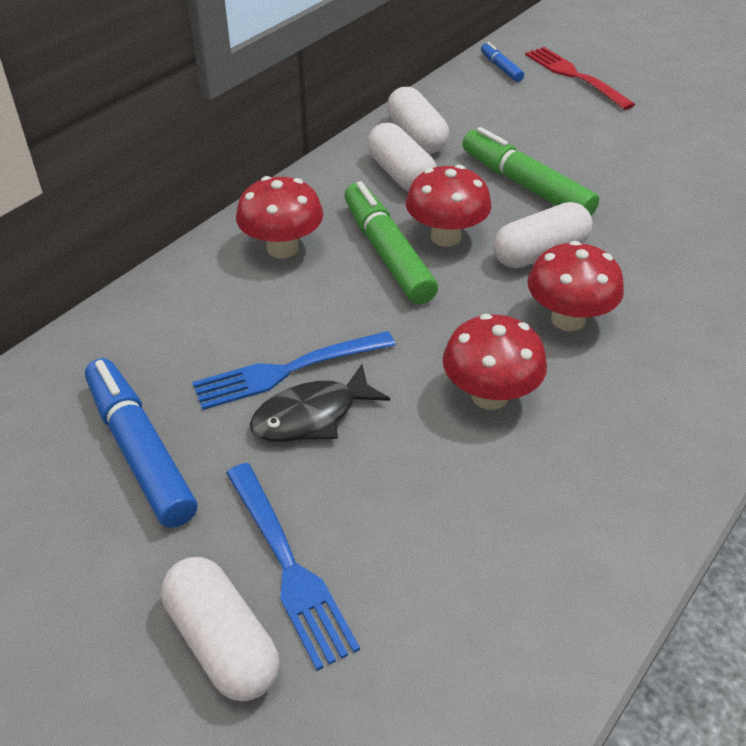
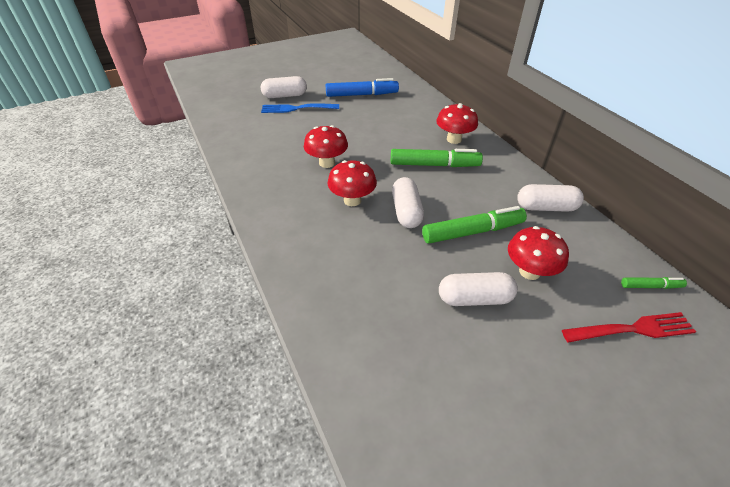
camera: 115 degrees right, 0 degrees up
(287, 371) = (376, 125): blue fork -> none
(312, 416) = (350, 124): black fish -> none
(401, 175) = (503, 189): white capsule -> white capsule (474, 298)
(446, 237) = (437, 186): red mushroom -> red mushroom (529, 271)
(501, 68) = (650, 286): blue marker -> green marker

